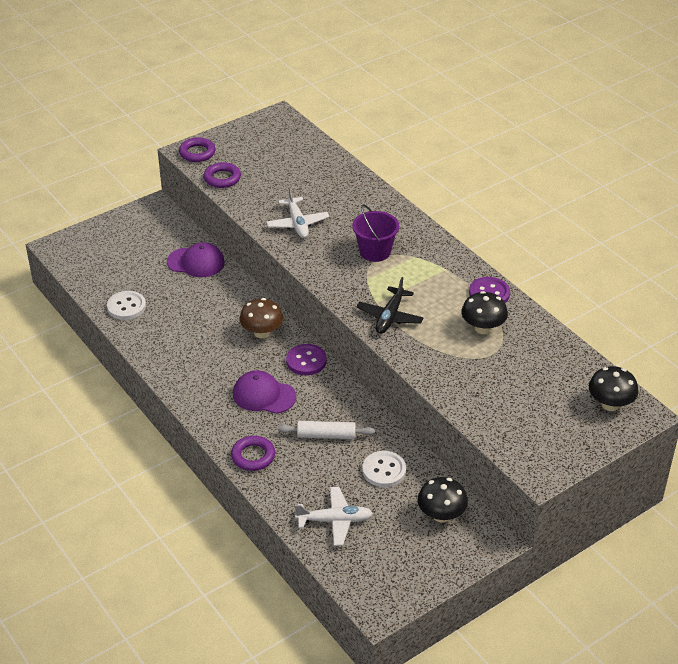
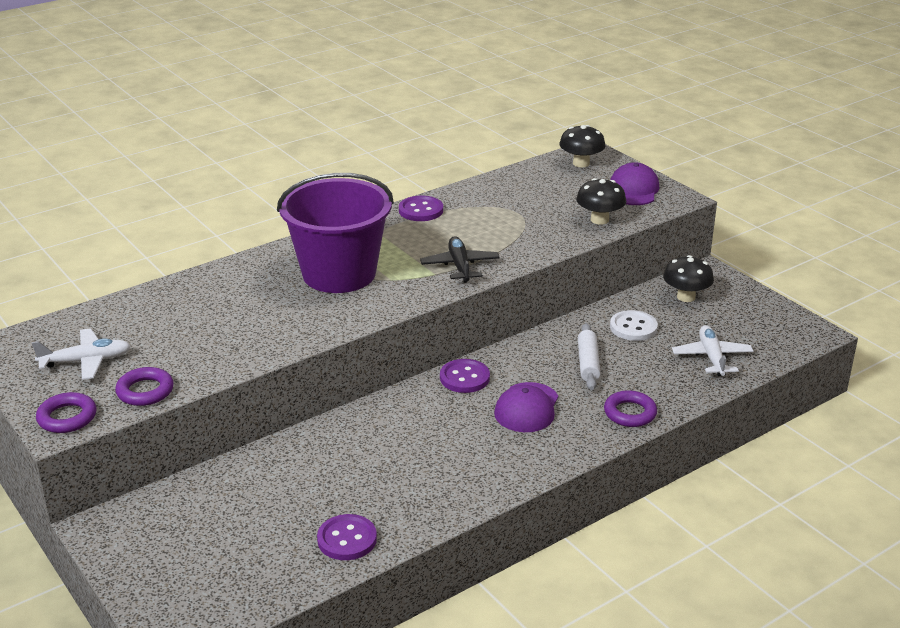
camera: 90 degrees left, 10 degrees down
(126, 307) = (347, 539): white button -> purple button
(196, 262) = (253, 475): purple cap -> purple cap (633, 190)
(262, 333) = (411, 412): brown mushroom -> none
(297, 224) = (271, 327): white plane -> white plane (86, 361)
(375, 251) = (339, 274): purple bucket -> purple bucket, size x1.90
(390, 317) = (460, 266): black plane -> black plane turned 120 degrees counterclockwise
(483, 328) = (477, 216): black mushroom -> black mushroom (599, 220)

